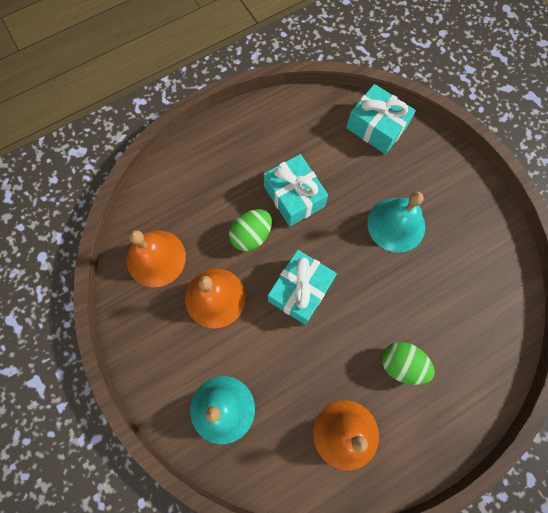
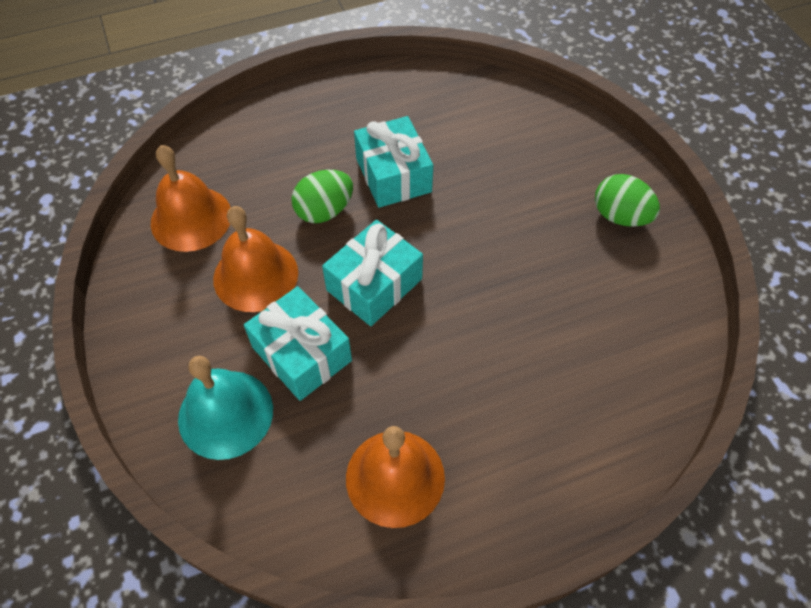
camera: 10 degrees right, 15 degrees down
(376, 127) = (522, 114): turquoise gift -> turquoise gift (302, 354)
(396, 224) = (525, 226): turquoise bell -> none
(402, 364) = (498, 398): green egg -> green egg (620, 216)

